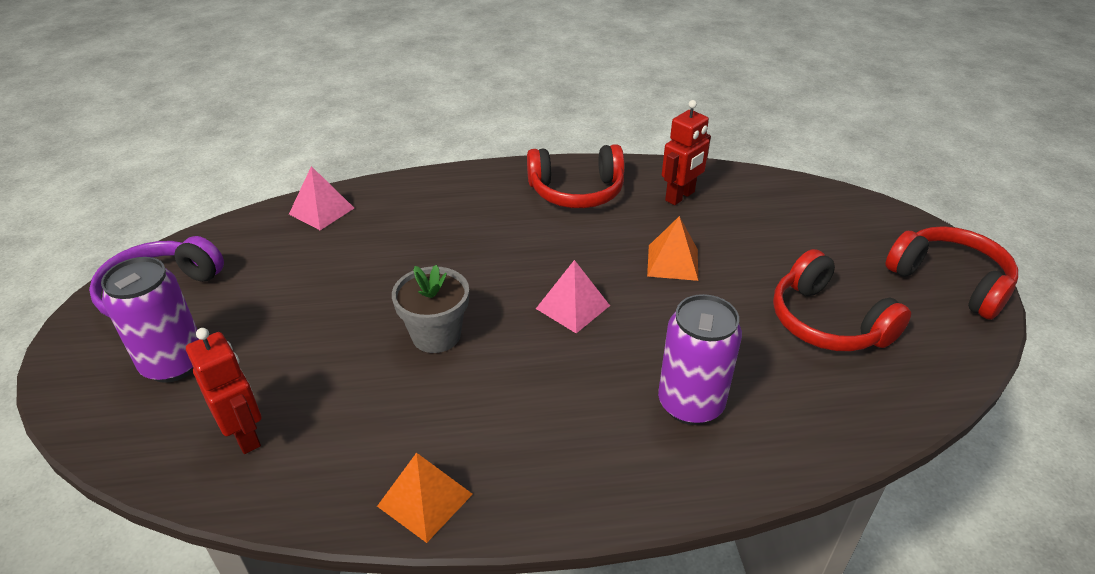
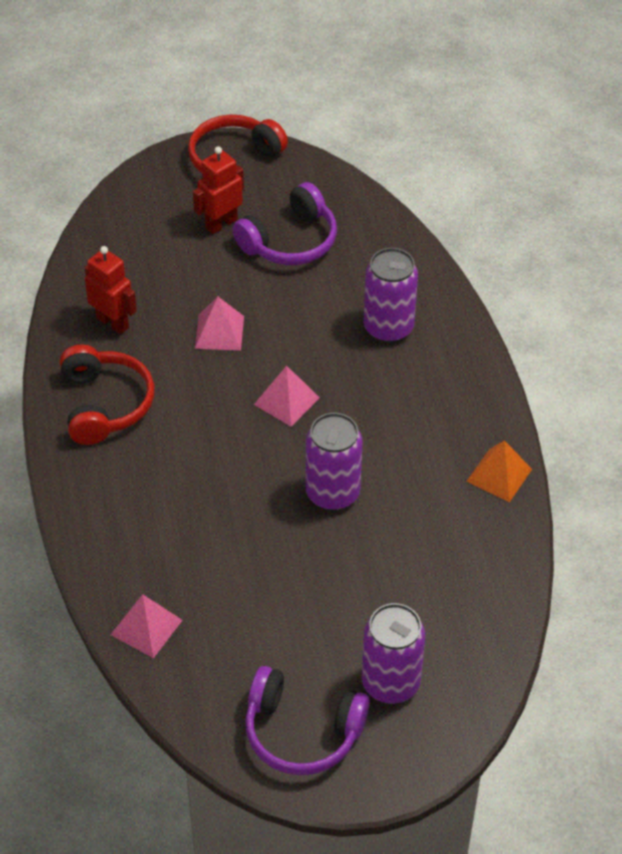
camera: 95 degrees left, 10 degrees up
(245, 435) = (460, 602): red robot -> red robot (221, 223)
(436, 335) = (332, 493): grey flower pot -> purple can
(673, 262) = (219, 332): orange pyramid -> pink pyramid
(827, 322) = (290, 241): red headphones -> purple headphones

